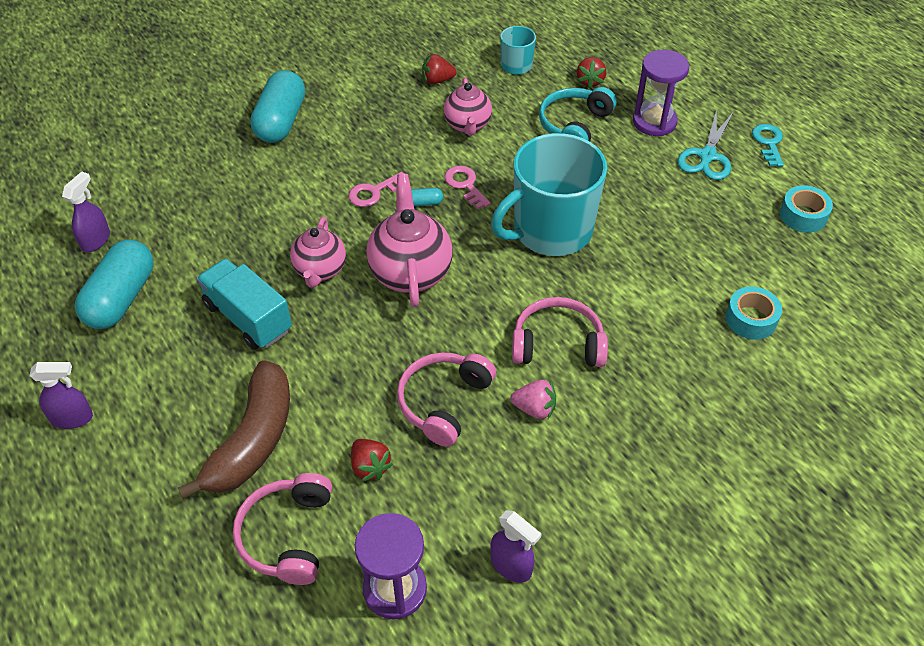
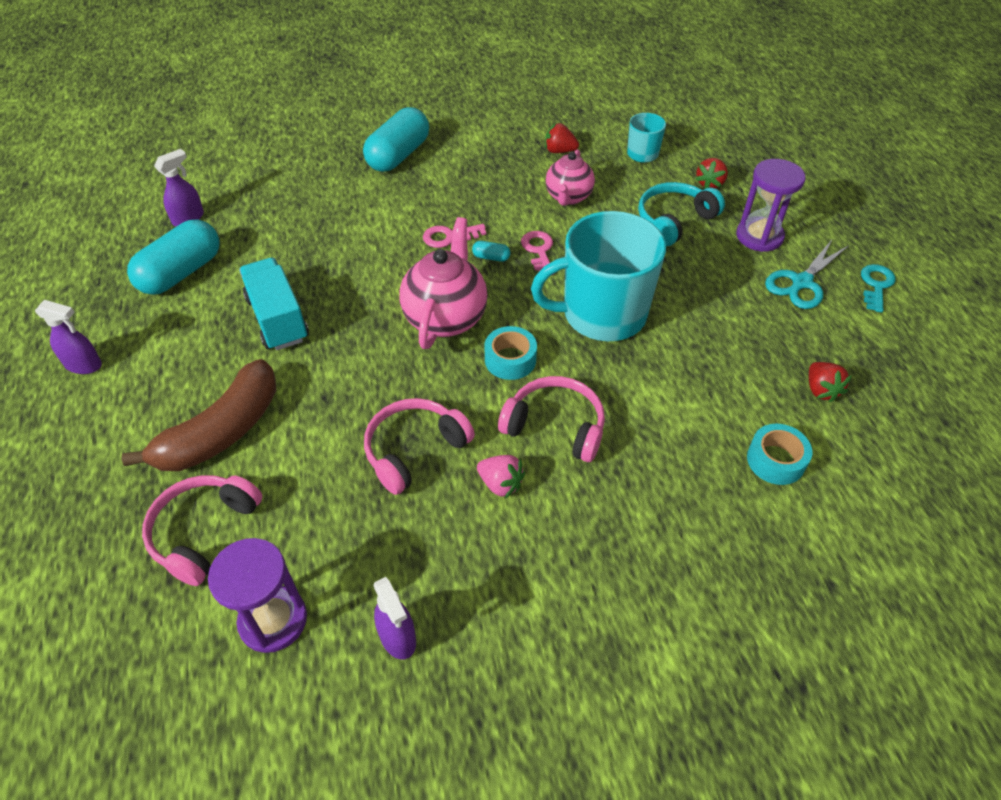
camera: 20 degrees right, 0 degrees up
(320, 270) = (364, 294): pink teapot -> none
(370, 467) = (313, 491): red strawberry -> red strawberry (821, 390)
(803, 215) = (884, 368): turquoise tape -> turquoise tape (510, 360)

